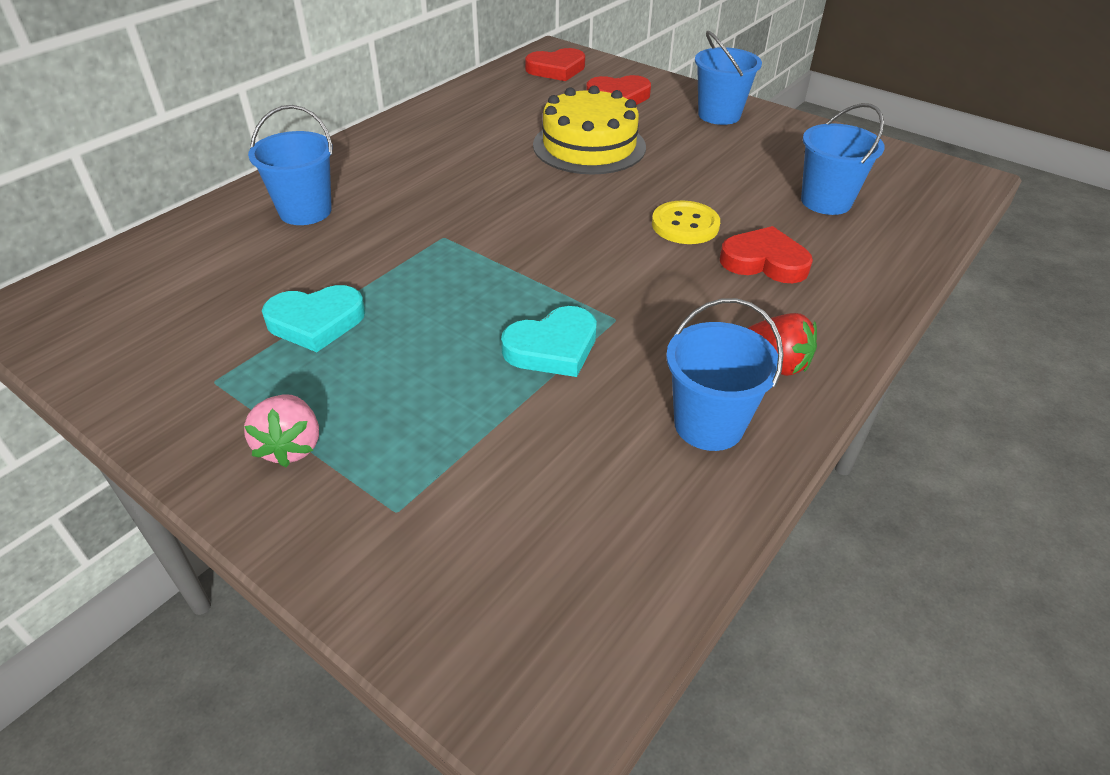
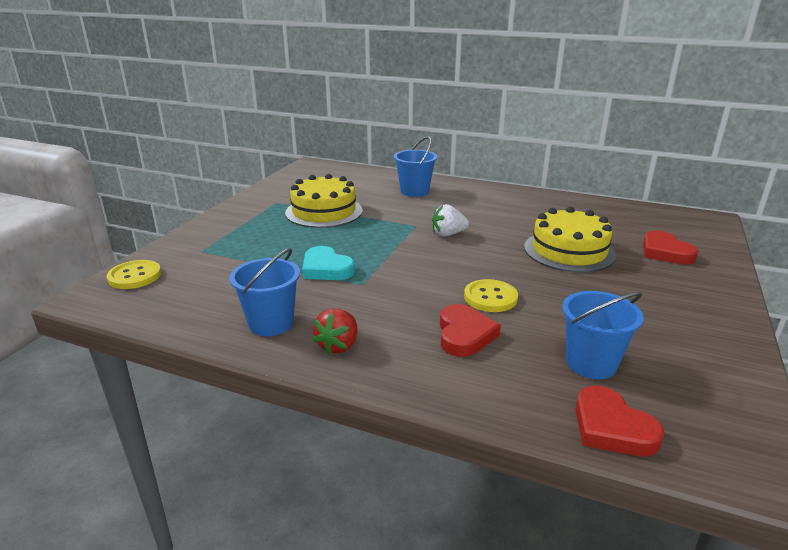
camera: 75 degrees right, 15 degrees down
(291, 446) = (238, 224): pink strawberry -> none
(316, 322) = (324, 211): turquoise heart -> yellow cake
(470, 629) = (135, 276): none -> yellow button
(493, 215) = (448, 234): none -> white strawberry
(556, 69) = (678, 224): red heart -> red heart (611, 427)
(719, 115) = (696, 298): blue bucket -> none

